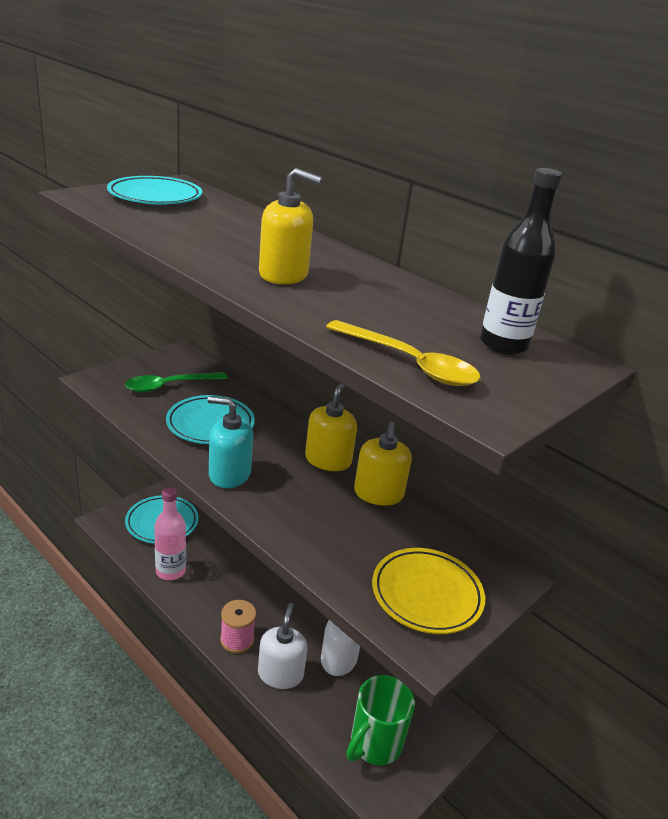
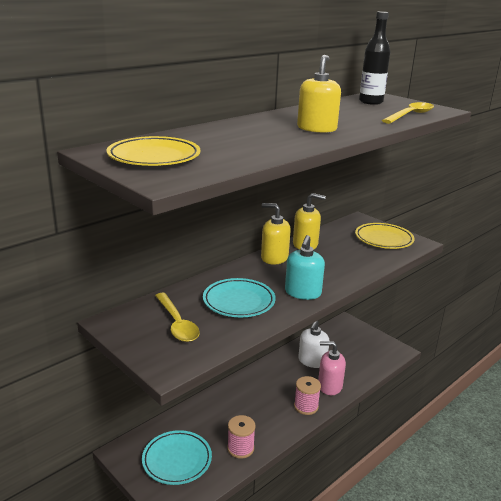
camera: 85 degrees left, 5 degrees down
(155, 197) = (154, 157): turquoise plate -> yellow plate
(169, 386) = (177, 324): green spoon -> yellow spoon
(170, 571) = (240, 448): pink bottle -> pink spool
(280, 674) = (329, 386): white soap dispenser -> pink soap dispenser
(374, 743) = (367, 351): green mug -> none

